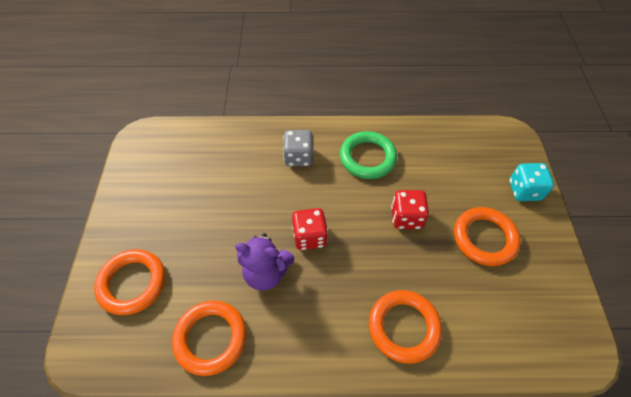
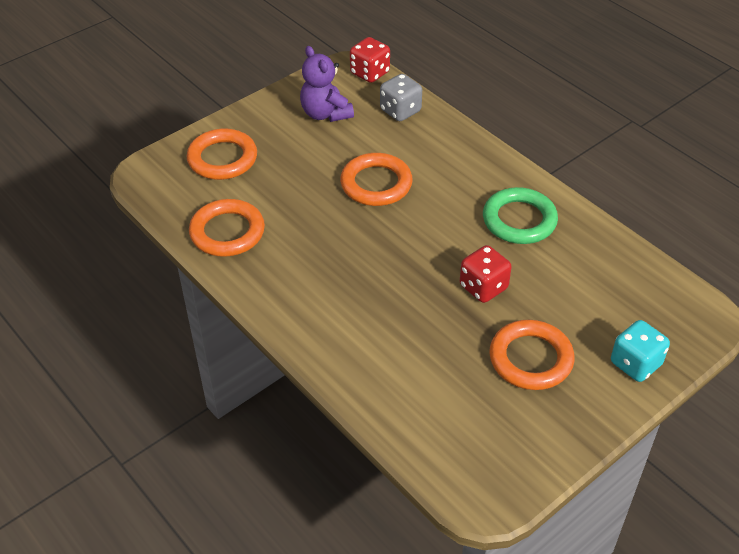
camera: 50 degrees right, 10 degrees down
(266, 273) = (316, 227): purple teddy bear -> purple teddy bear (325, 114)
(298, 157) = (457, 173): grey dice -> grey dice (400, 111)
(310, 237) = (382, 233): red dice -> red dice (370, 73)
(403, 327) = (365, 347): orange ring -> orange ring (376, 184)

